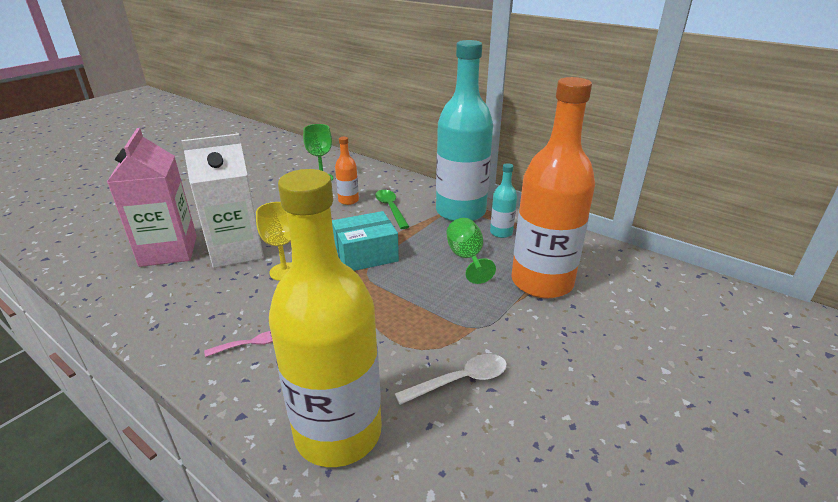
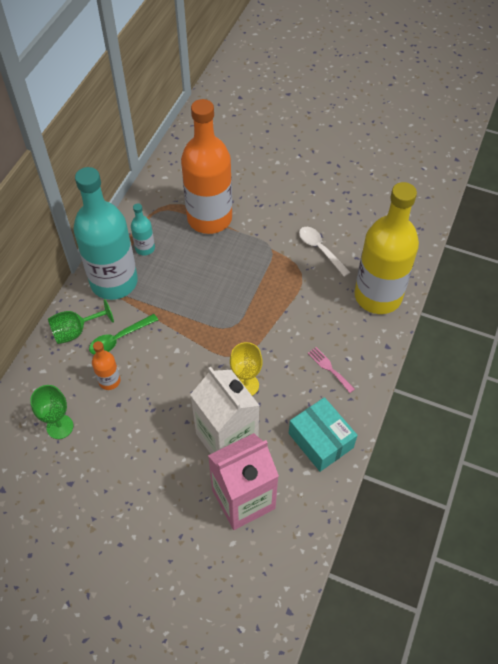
camera: 105 degrees left, 25 degrees up
(366, 254) = (204, 335): turquoise box -> turquoise box (321, 440)
(467, 258) = (191, 266): green goblet -> green goblet (76, 331)

